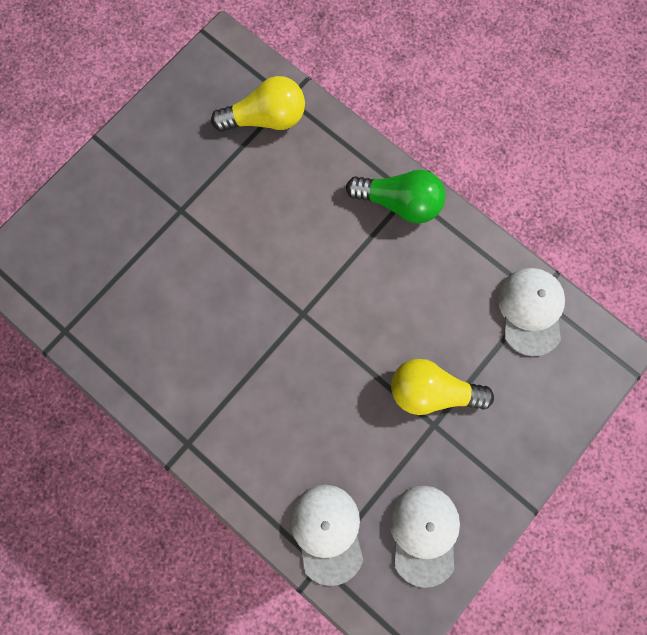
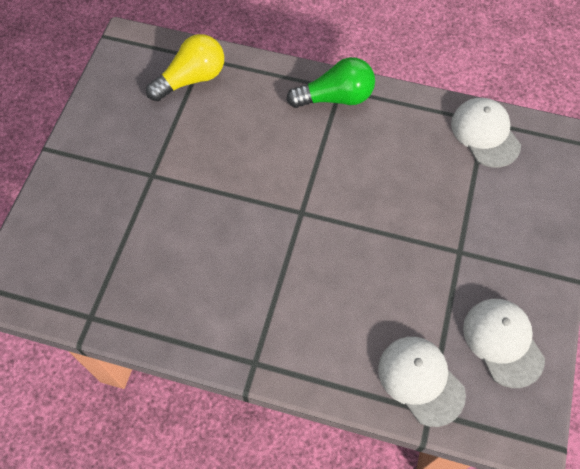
camera: 25 degrees left, 15 degrees down
(431, 391) = (442, 226): yellow light bulb -> none

